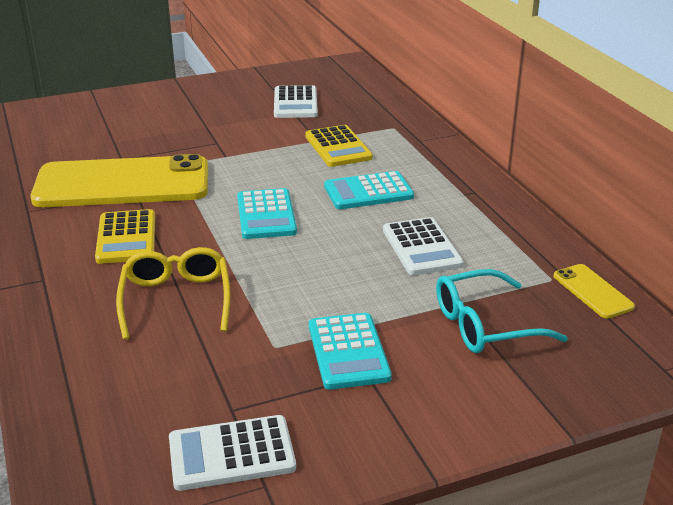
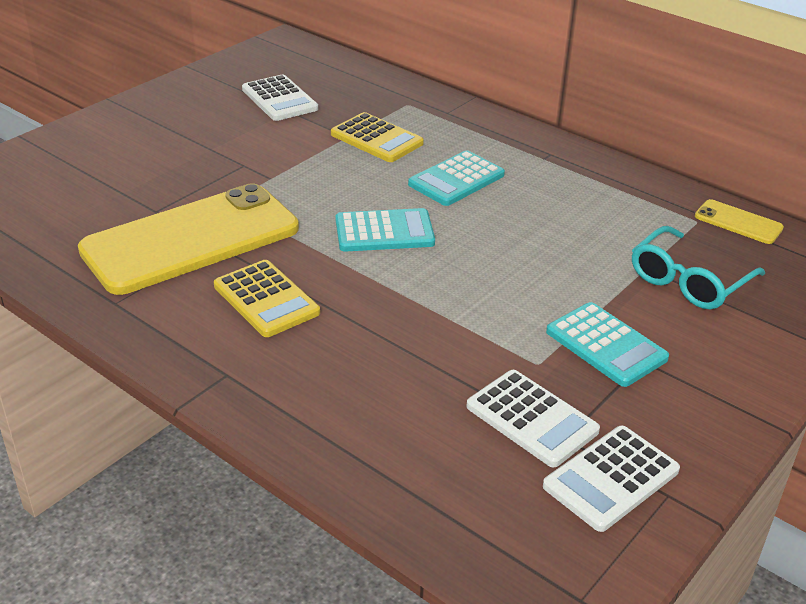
camera: 30 degrees left, 5 degrees up
(176, 300) = (394, 349): yellow glasses -> none
(266, 215) = (384, 232): turquoise calculator -> turquoise calculator turned 60 degrees counterclockwise
(421, 247) = (562, 223): white calculator -> white calculator (532, 419)

